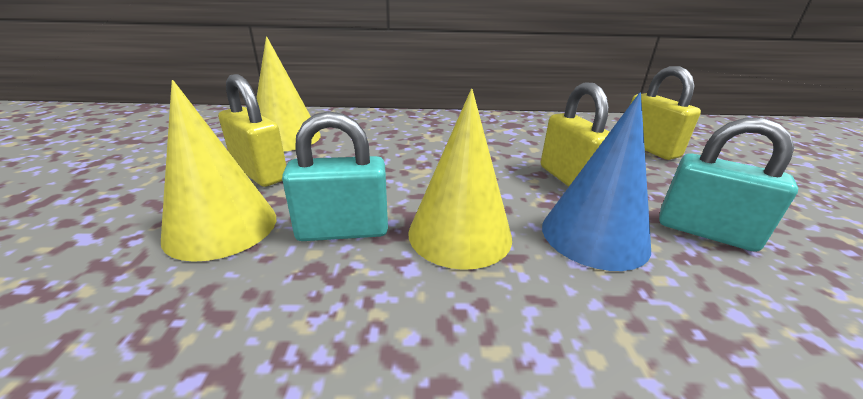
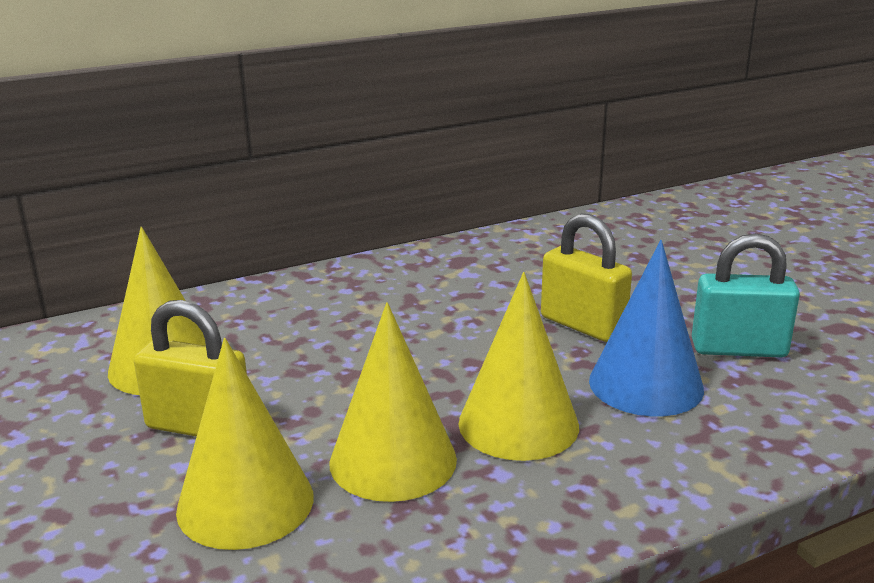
camera: 25 degrees left, 5 degrees down
(343, 230) = (393, 460): turquoise padlock -> yellow cone
(649, 148) = (643, 258): yellow padlock -> none

